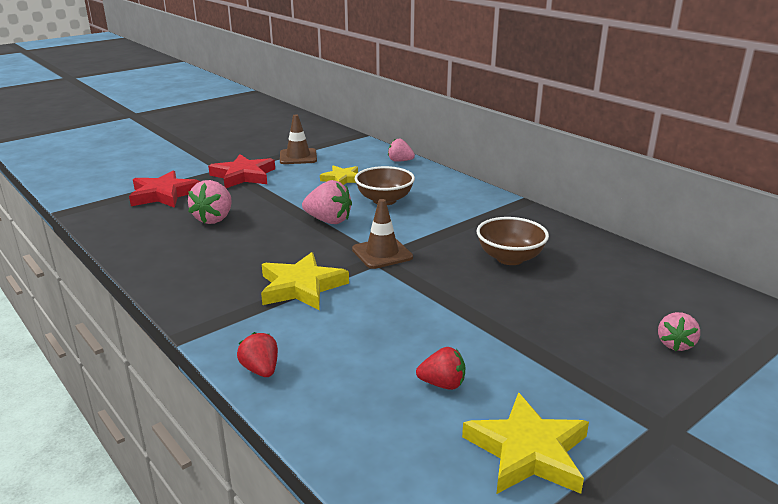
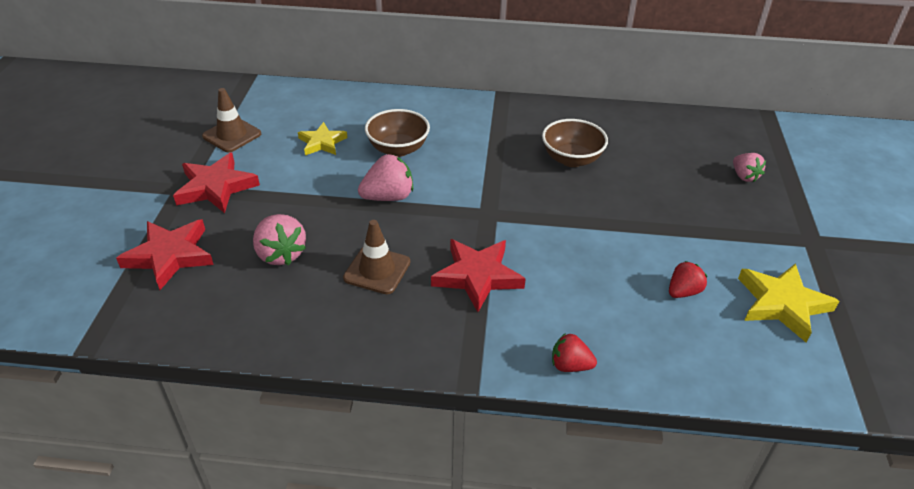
camera: 45 degrees left, 15 degrees up
(301, 287) = (477, 276): yellow star -> red star
(382, 253) = (483, 206): brown traffic cone -> brown traffic cone (377, 270)
(400, 161) = (339, 95): pink strawberry -> none

